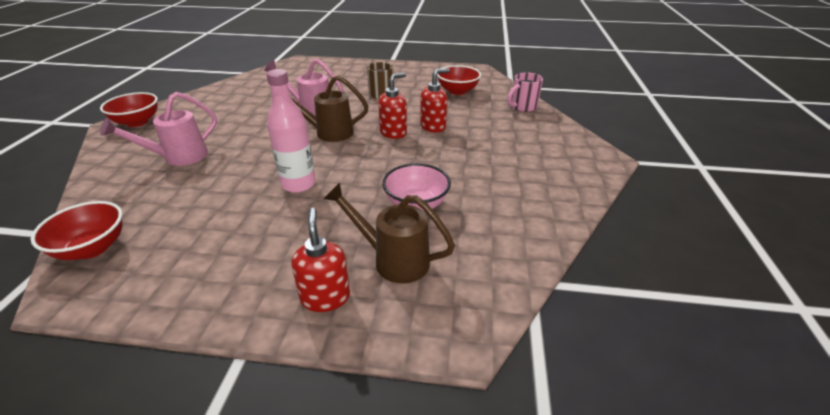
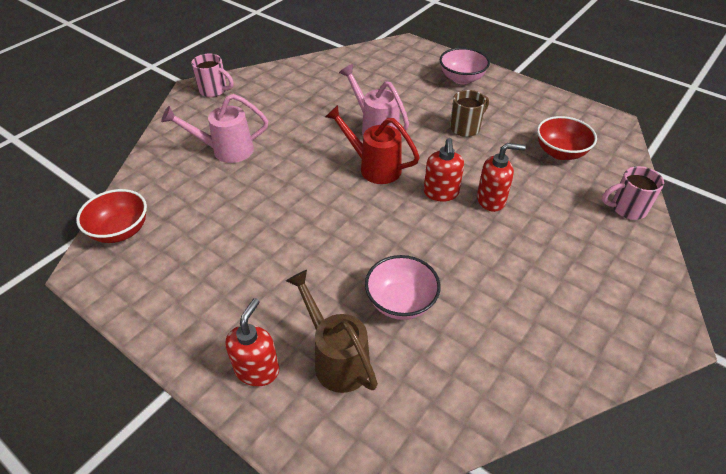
camera: 30 degrees right, 10 degrees up
(137, 122) = (214, 90): red bowl -> pink mug
(298, 184) = (307, 227): pink bottle -> none
(327, 132) = (373, 167): brown watering can -> red watering can
(357, 70) = (461, 79): none -> pink bowl
(393, 133) = (441, 193): red soap dispenser -> red soap dispenser turned 105 degrees clockwise

